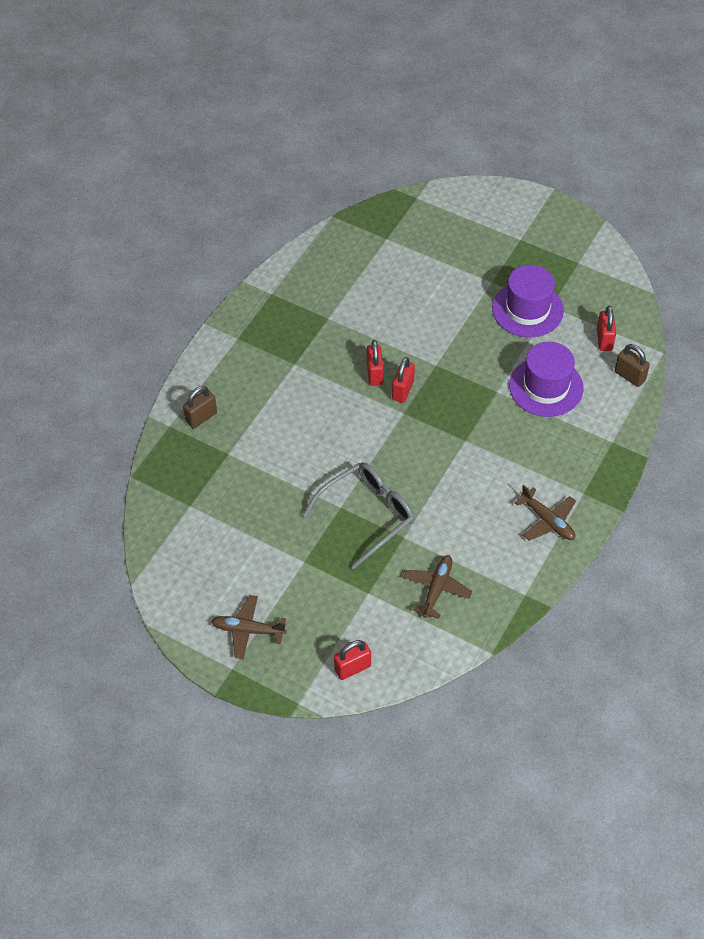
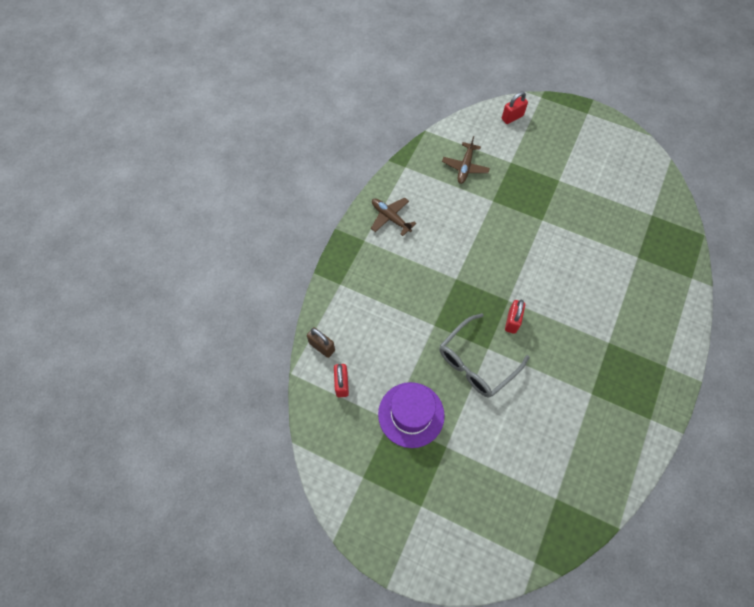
camera: 175 degrees right, 10 degrees up
(201, 417) = (669, 287): brown padlock -> none
(248, 630) = (584, 135): brown plane -> none
(367, 515) = (522, 215): grey glasses -> grey glasses (476, 362)
(374, 374) = (538, 336): red padlock -> none
(546, 387) = (393, 332): purple hat -> none

